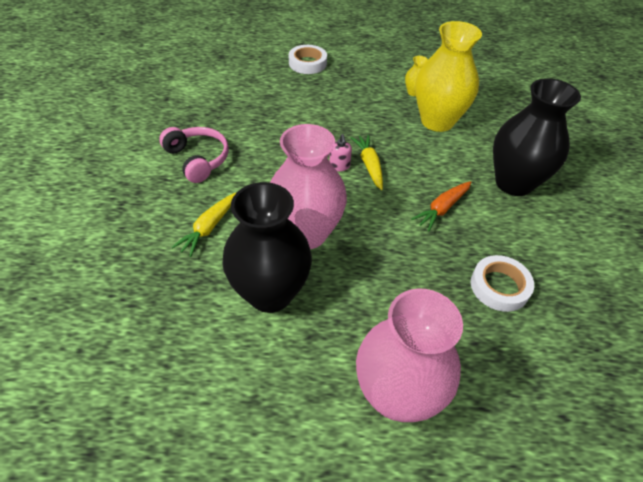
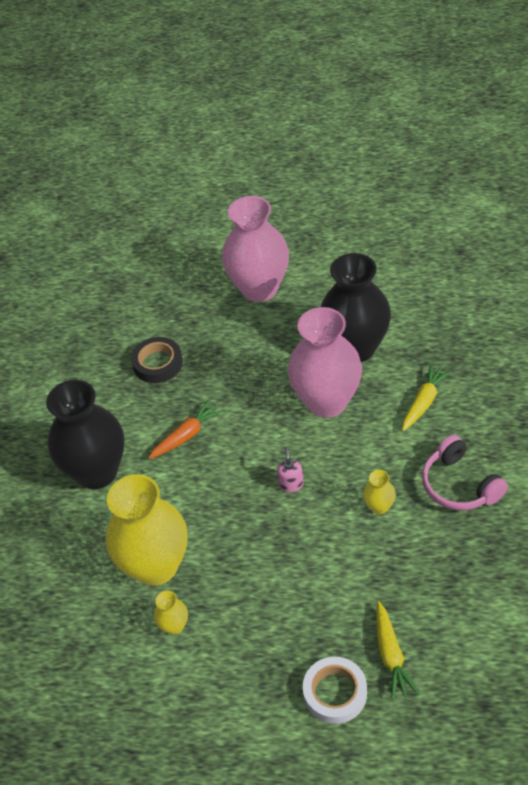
camera: 170 degrees left, 0 degrees up
(267, 148) = (379, 507): none -> yellow vase
(369, 165) = (256, 487): yellow carrot -> yellow carrot (391, 655)
(499, 286) = (158, 363): white tape -> black tape

